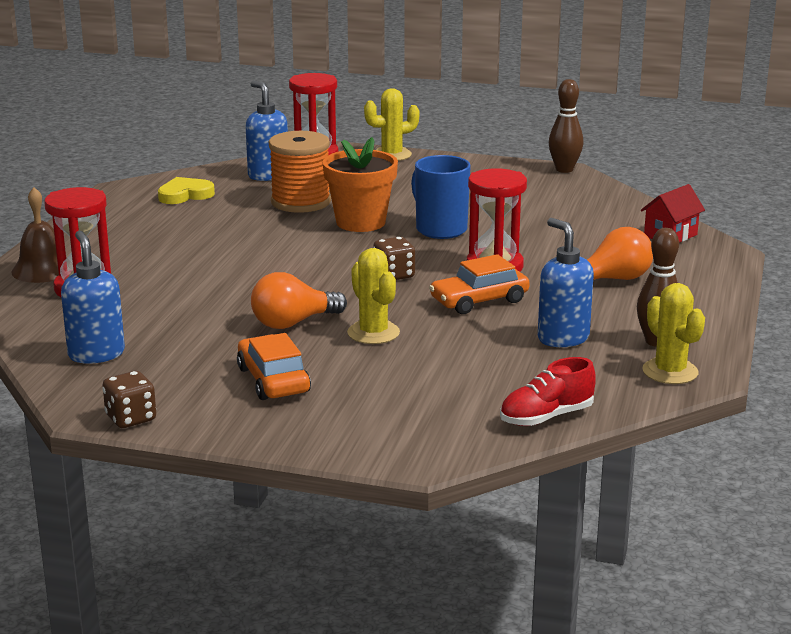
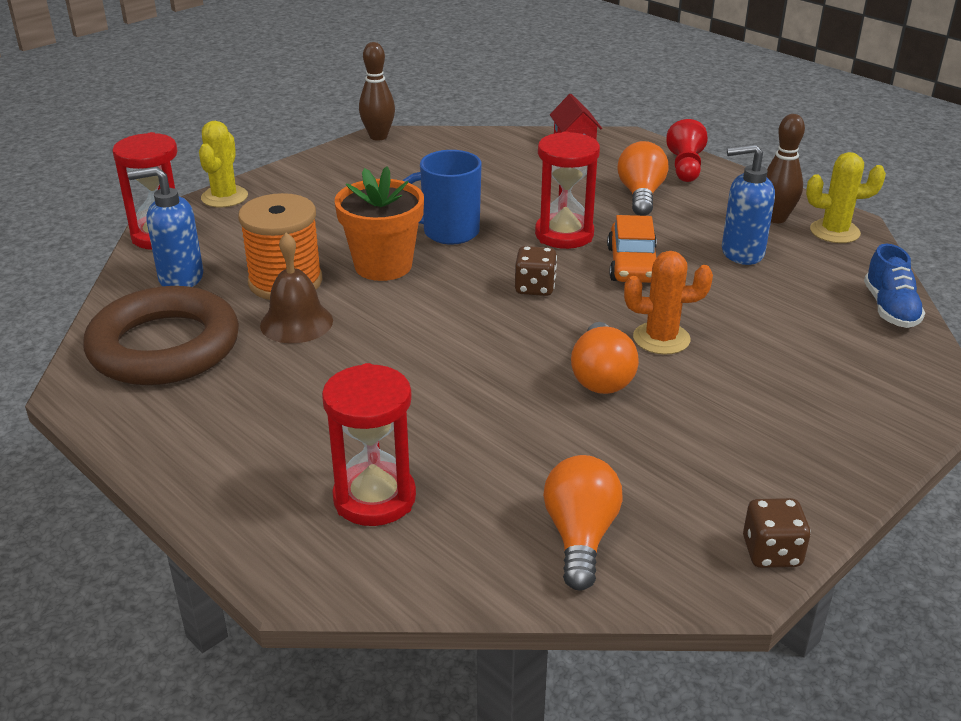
camera: 60 degrees left, 10 degrees up
(43, 269) = (277, 518): brown bell -> brown bell (296, 322)
(96, 354) = (580, 536): blue soap dispenser -> orange light bulb
(185, 195) = (164, 347): yellow heart -> brown ring
(273, 380) = (732, 428): orange car -> none
(373, 333) = (661, 339): yellow cactus -> orange cactus
(546, 417) = (890, 309): red shoe -> blue shoe
(702, 286) = (685, 167): none -> red pawn

